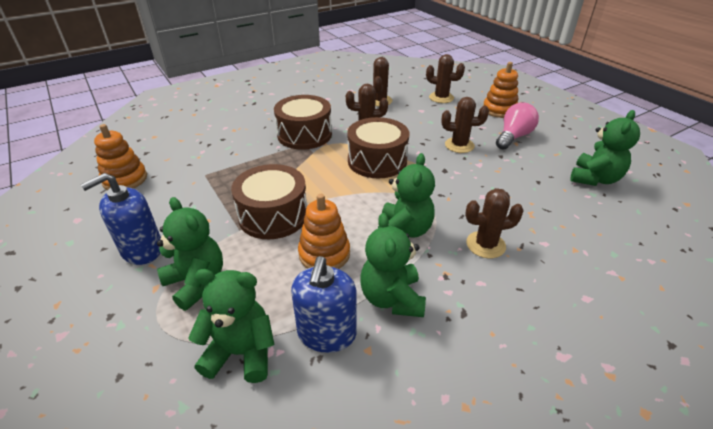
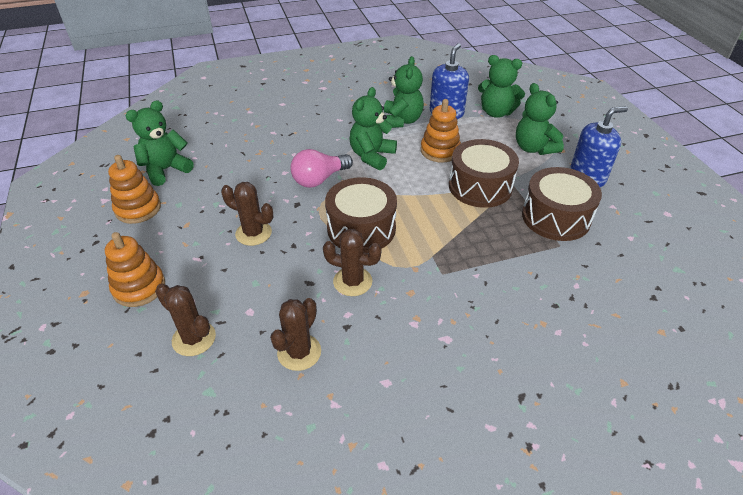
camera: 165 degrees left, 5 degrees up
(125, 179) = (652, 255): orange stacking toy -> orange stacking toy (138, 209)
(304, 135) = (439, 290): brown drum -> brown drum (556, 217)
(485, 245) = (316, 138): brown cactus -> none
(513, 137) = (178, 234): pink light bulb -> pink light bulb (319, 179)

